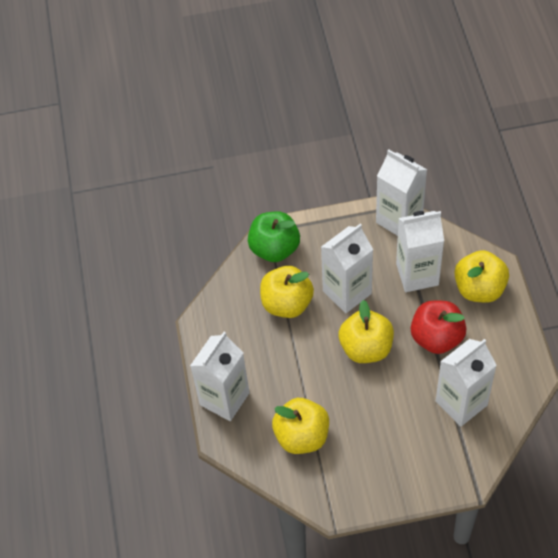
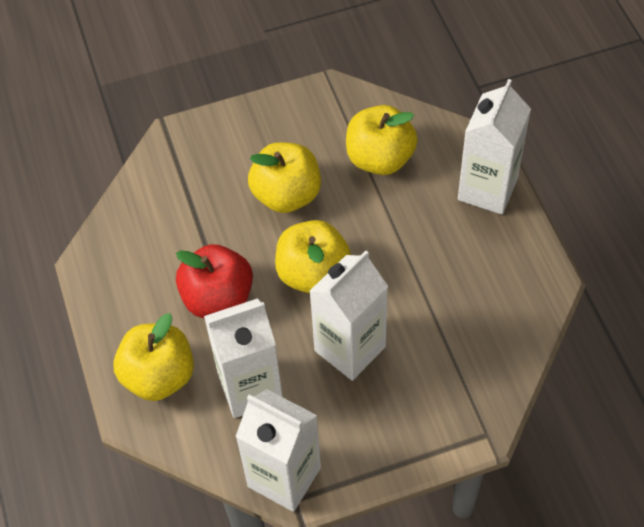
camera: 170 degrees right, 0 degrees up
(274, 248) = (470, 405): green apple -> none
(287, 303) = (433, 322): yellow apple -> yellow apple (286, 195)
(461, 403) = (183, 219): white carton -> none

